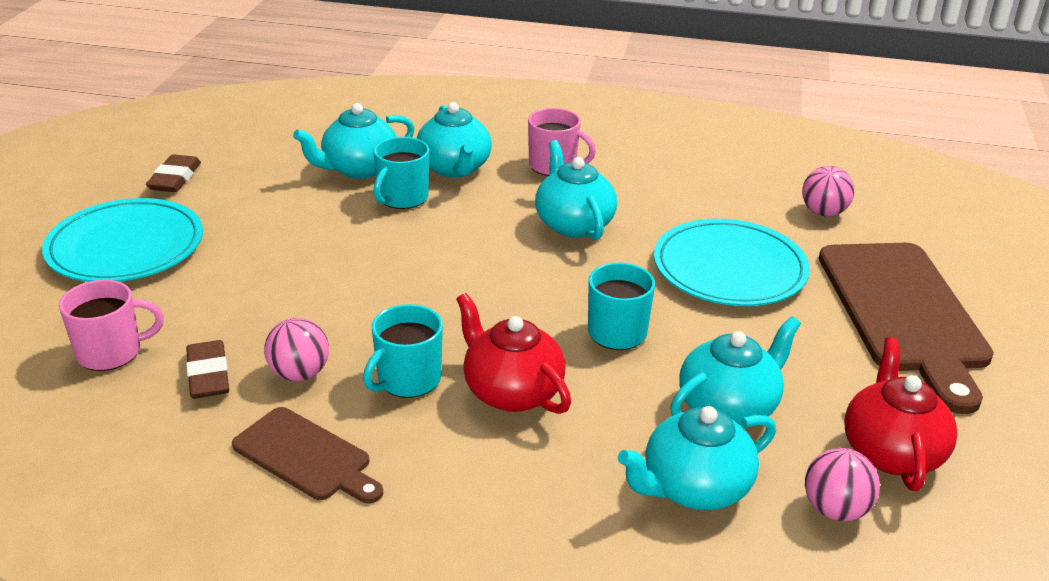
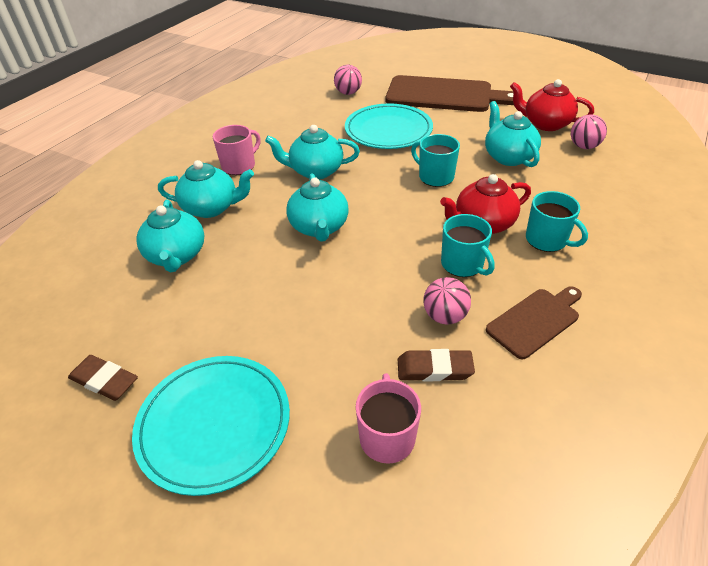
camera: 70 degrees left, 10 degrees up
(402, 198) = (237, 238): turquoise mug -> turquoise mug (547, 240)
(694, 488) = (569, 180): turquoise teapot -> turquoise teapot (319, 227)

